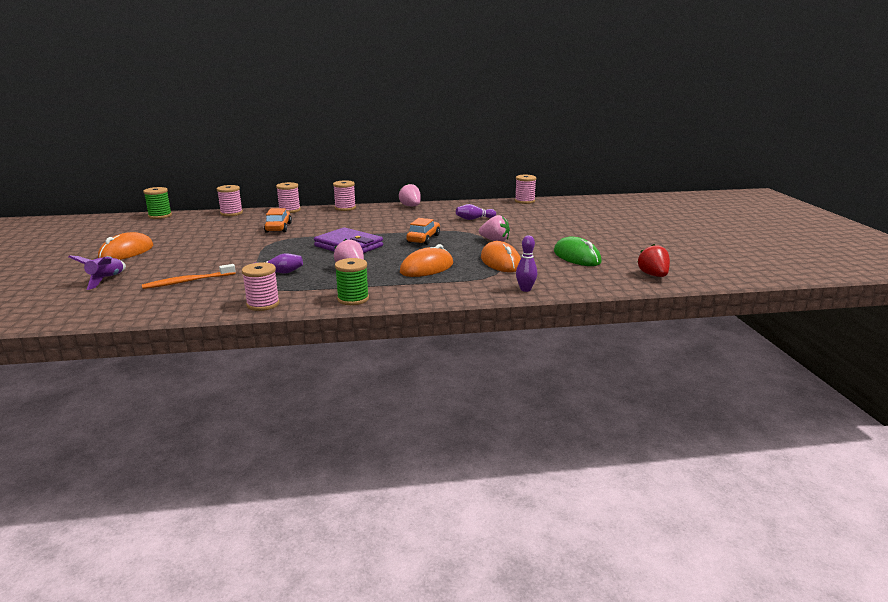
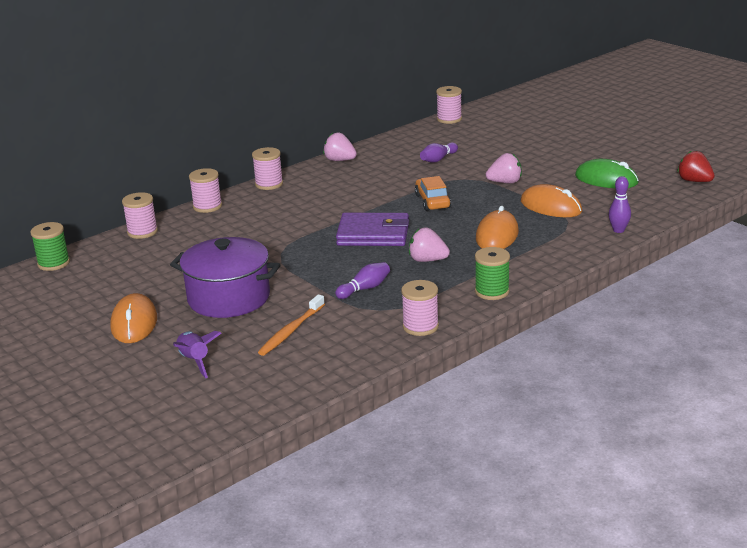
camera: 30 degrees left, 5 degrees up
(197, 255) = (229, 298): none -> purple pot
(278, 228) = (246, 234): orange car -> none

